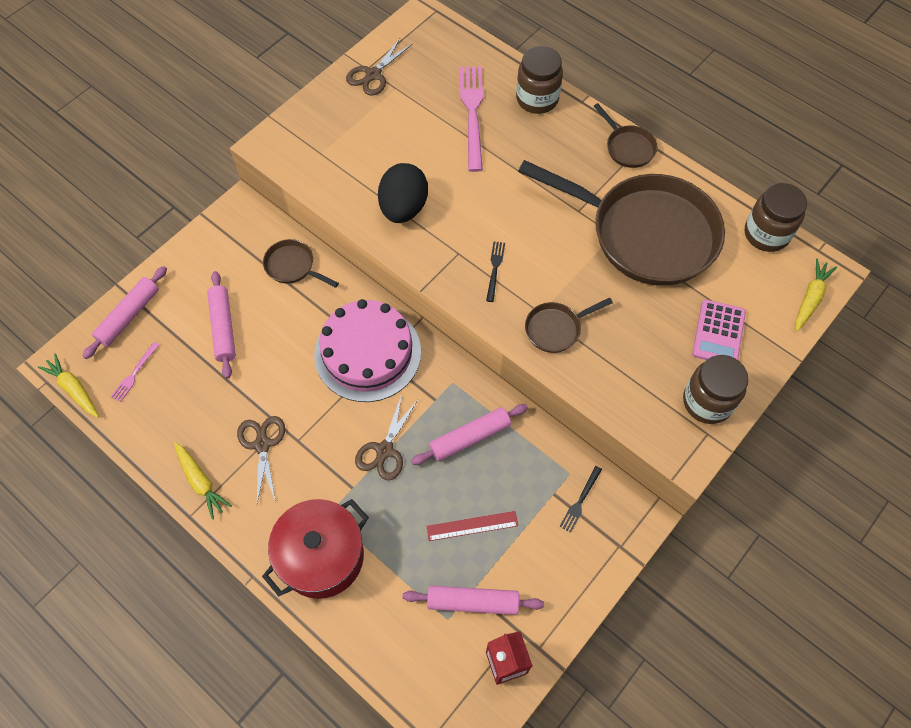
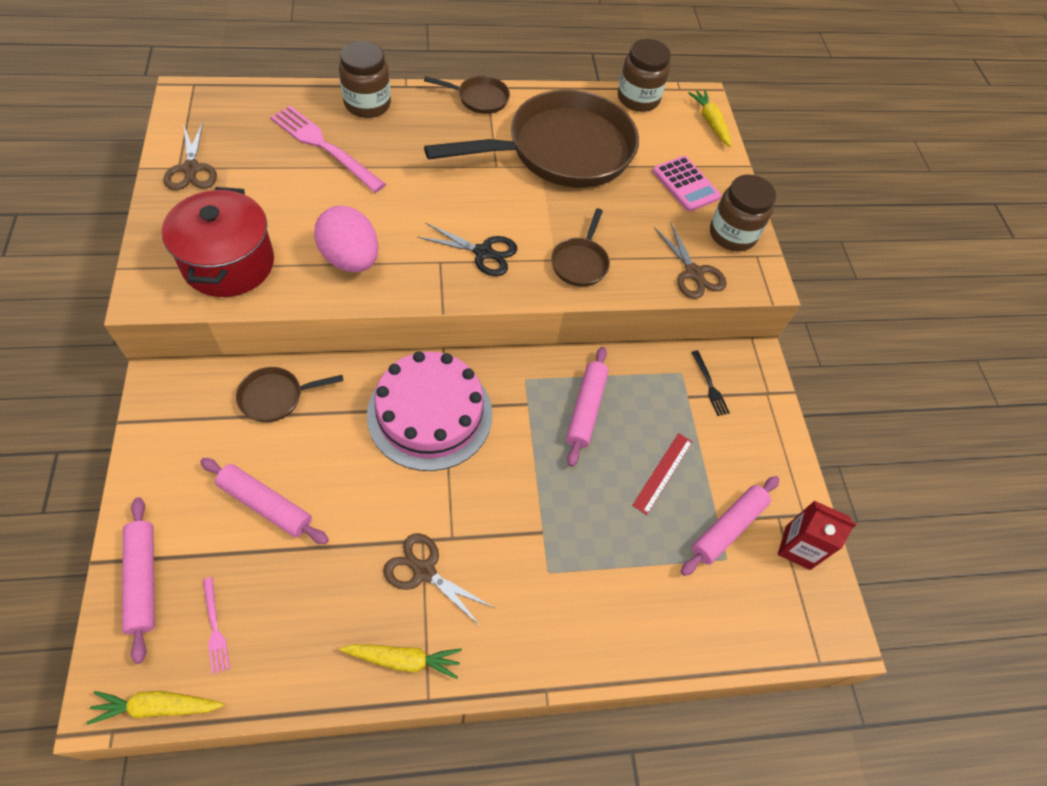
camera: 55 degrees left, 5 degrees down
(322, 556) = (583, 611): red pot -> red pot (228, 263)
(384, 450) = (533, 478): brown scissors -> brown scissors (693, 273)
(403, 208) = (350, 259): black egg -> pink egg
(495, 269) = (483, 253): black fork -> black scissors

